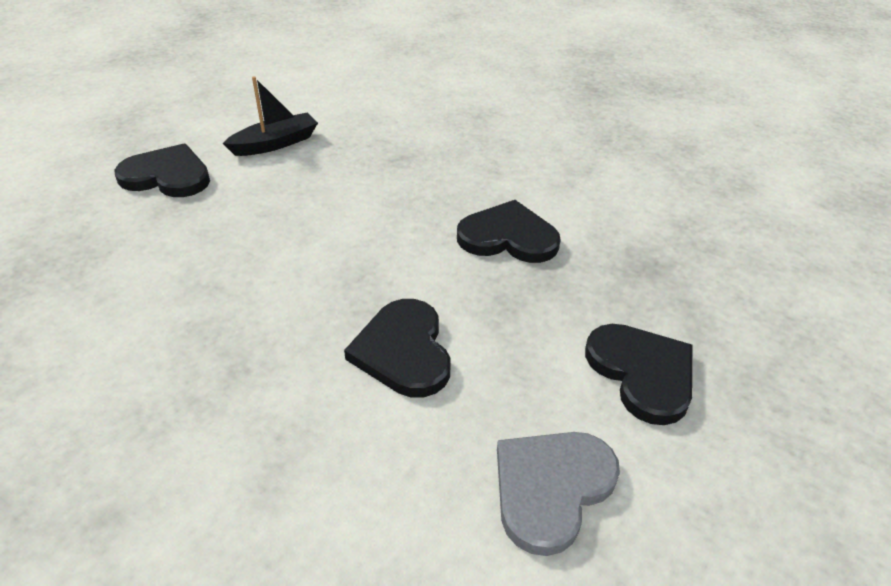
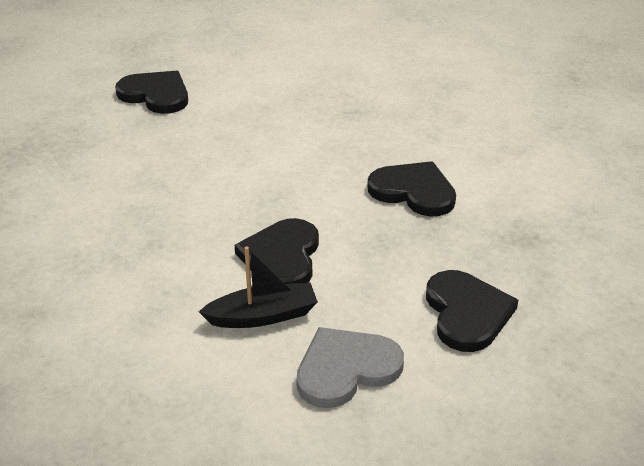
camera: 20 degrees right, 5 degrees down
(275, 143) = (253, 82): black boat -> black boat (263, 316)

